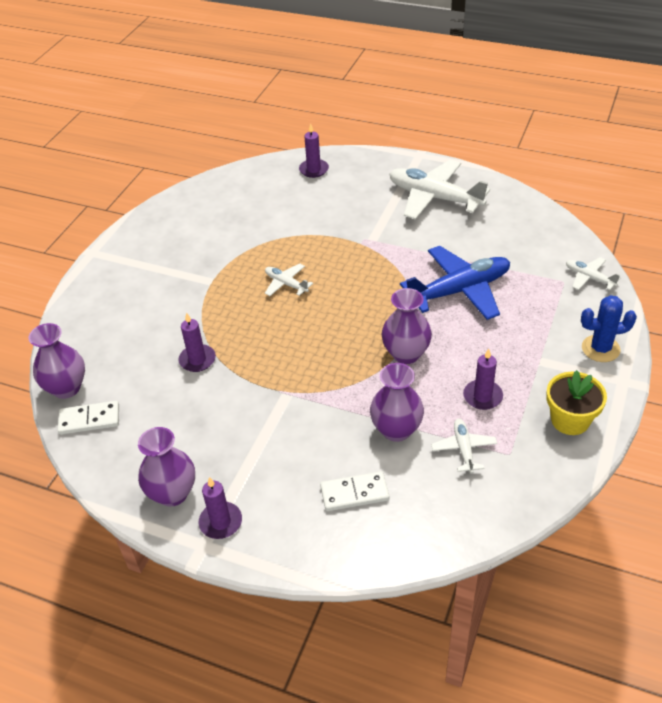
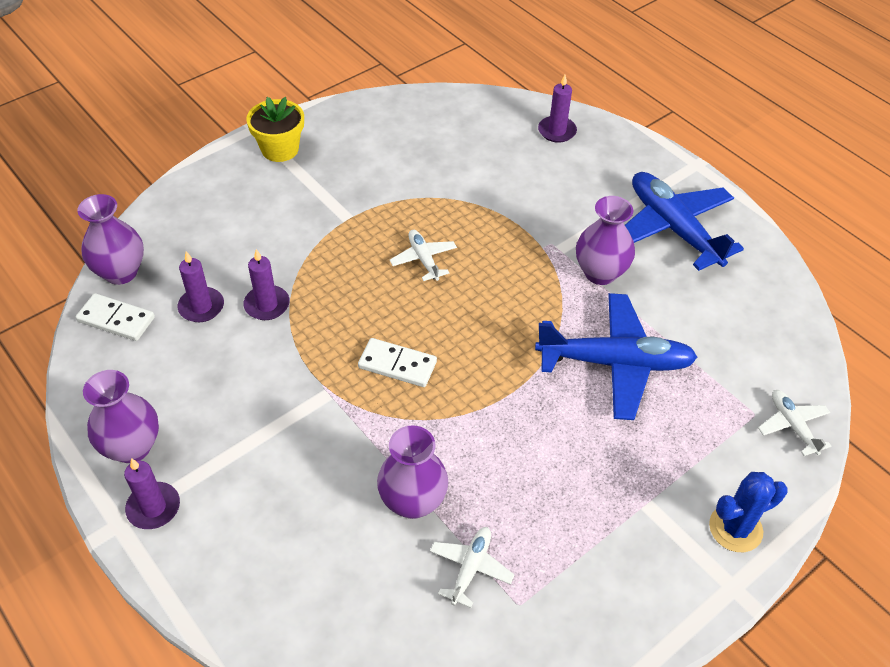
camera: 25 degrees right, 5 degrees up
(354, 493) = (311, 553): white domino -> white domino (397, 364)
(406, 354) = (493, 412): purple vase -> purple vase (600, 273)
(434, 198) = (673, 228): white plane -> blue plane
(482, 396) = (542, 513): purple candle -> purple candle (201, 307)
(570, 420) = (625, 602): yellow flower pot -> yellow flower pot (280, 149)
(600, 349) = (735, 528): blue cactus -> blue cactus turned 45 degrees counterclockwise

